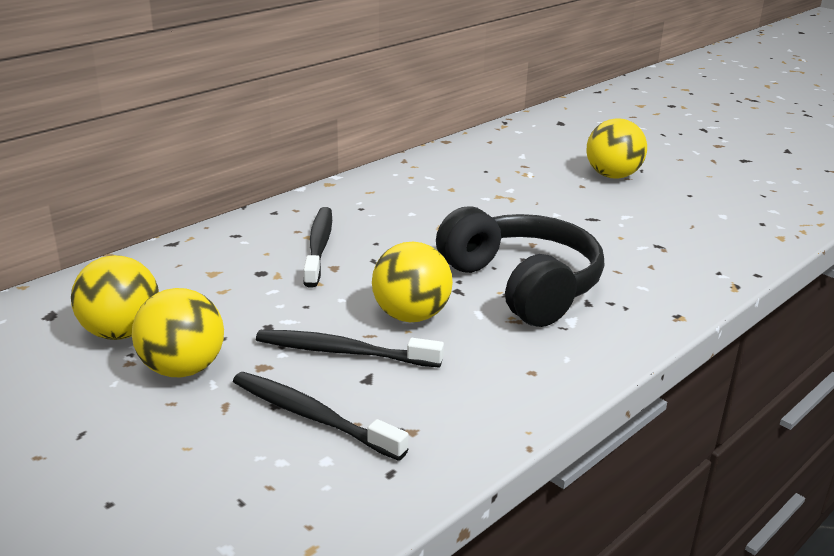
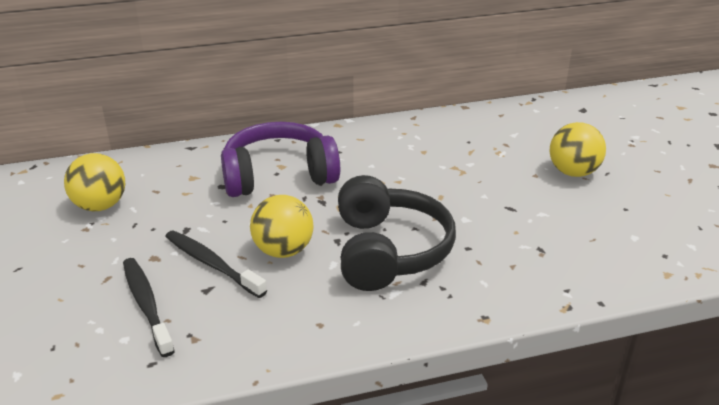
camera: 30 degrees right, 5 degrees up
(183, 369) = (109, 243): yellow ball -> none
(319, 246) = (278, 176): black toothbrush -> purple headphones

